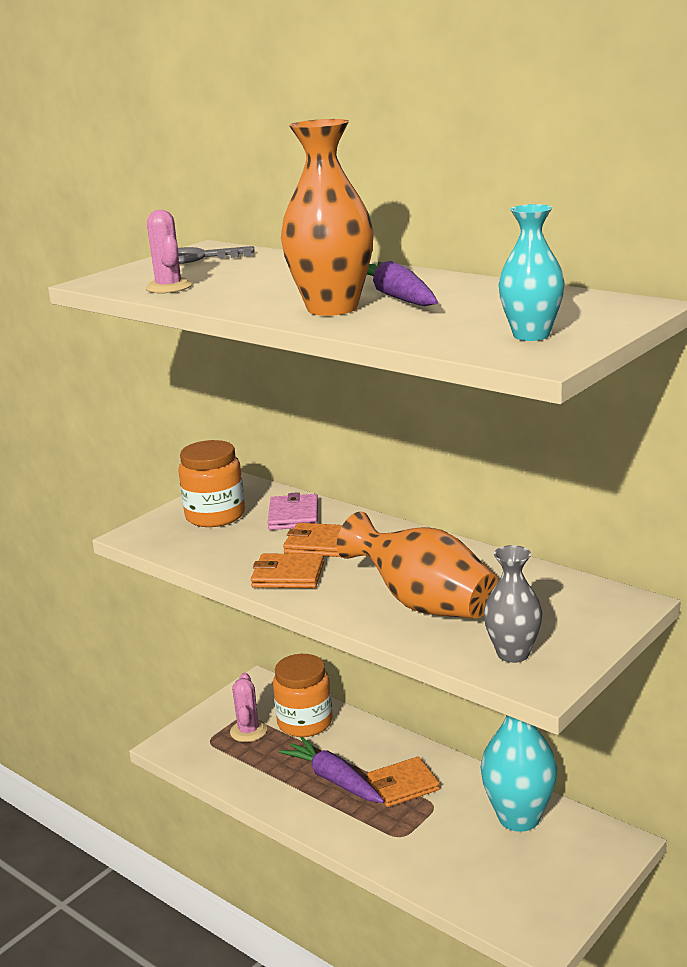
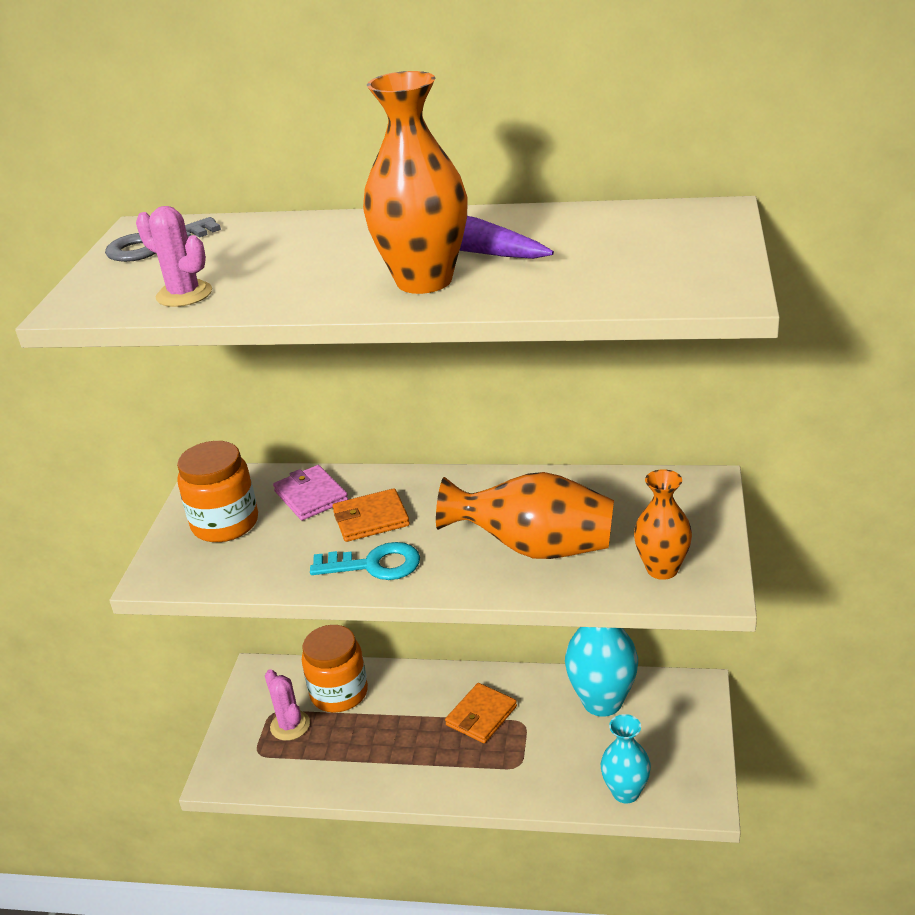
camera: 30 degrees left, 10 degrees up
(288, 575) = (374, 565): orange wallet -> turquoise key
(334, 780) = (414, 738): purple carrot -> none
(513, 654) = (662, 569): grey vase -> orange vase
(531, 335) = (674, 268): turquoise vase -> turquoise vase (625, 792)

